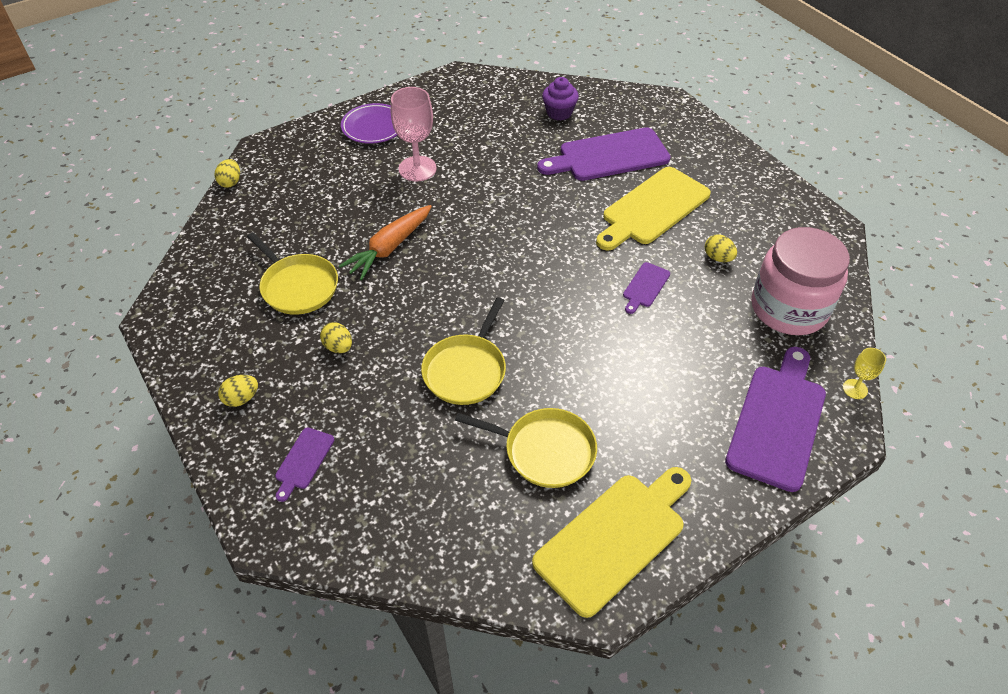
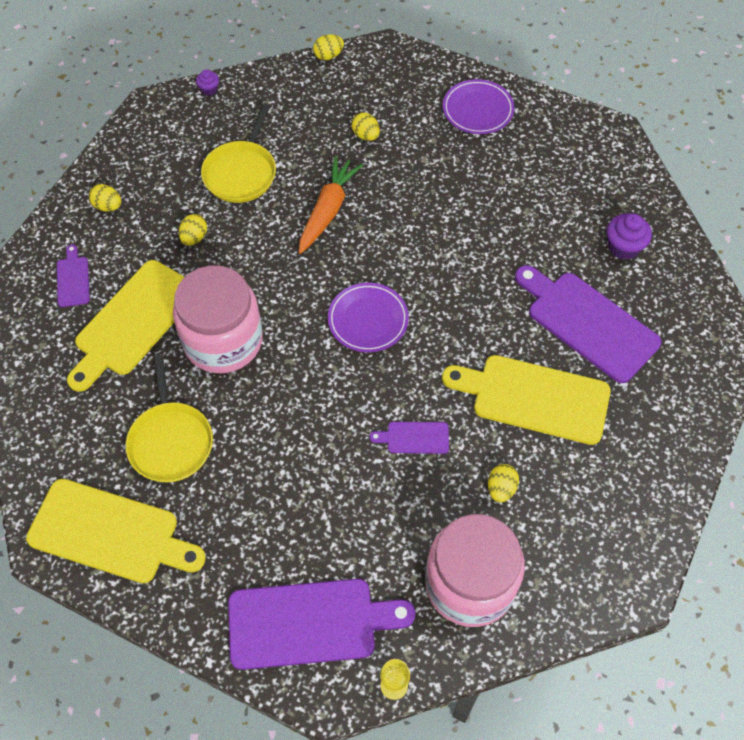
camera: 60 degrees right, 10 degrees up
(182, 271) = (209, 89): none -> purple cupcake
(303, 461) = (73, 279): purple cutting board -> purple cutting board turned 90 degrees clockwise
(336, 195) = (366, 135): none -> yellow egg
(389, 248) = (328, 210): orange carrot -> orange carrot turned 105 degrees clockwise
(394, 430) = (133, 322): none -> yellow cutting board
(417, 169) = (445, 175): pink goblet -> none
(466, 370) = (223, 341): yellow pan -> pink jar
(517, 268) = (368, 320): none -> purple plate

